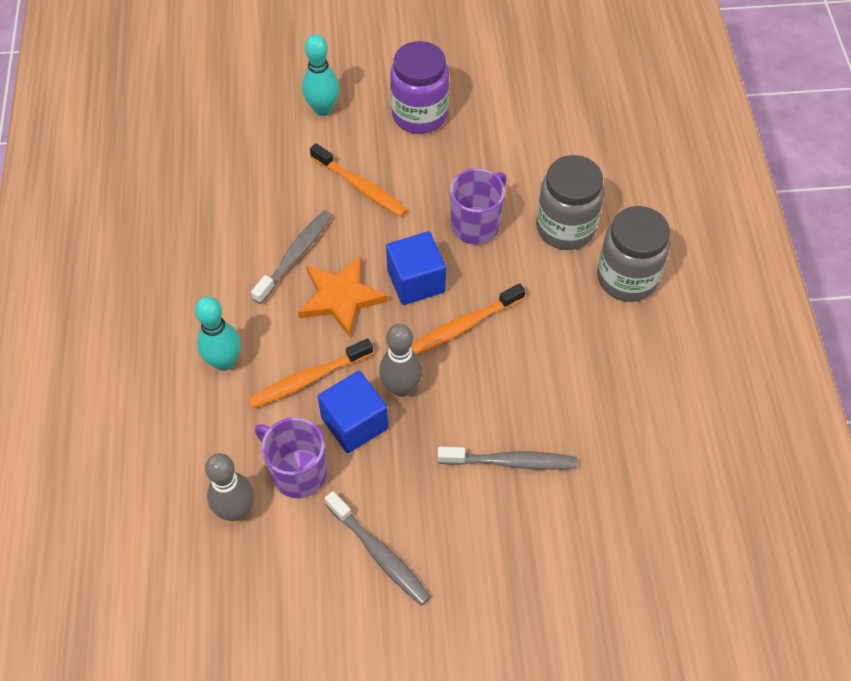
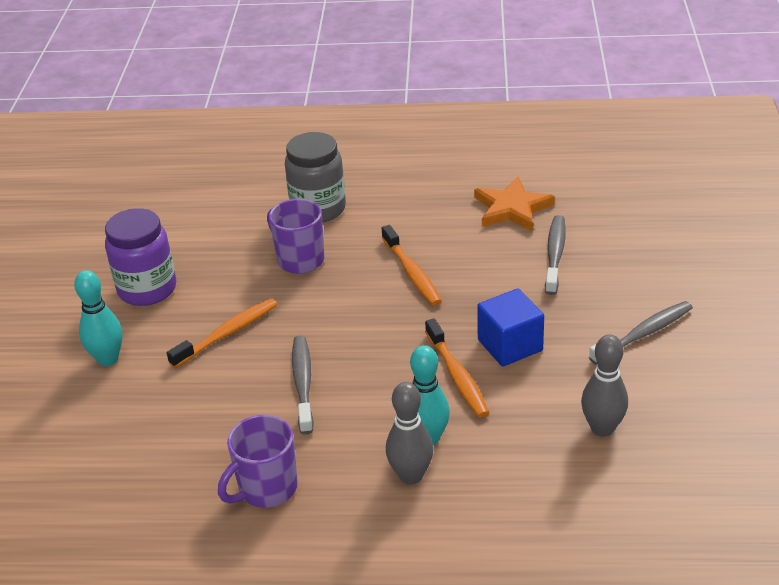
camera: 80 degrees left, 20 degrees down
(295, 255) = (303, 383): grey toothbrush -> grey toothbrush turned 45 degrees clockwise
(298, 472) = (561, 384): purple mug -> purple mug (266, 488)
(341, 297) = (364, 351): orange star -> orange star (512, 208)
(401, 387) = (474, 314): grey bowling pin -> grey bowling pin (411, 475)
(416, 281) = (355, 300): blue cube -> none
(627, 278) = (380, 181): grey jar -> none

